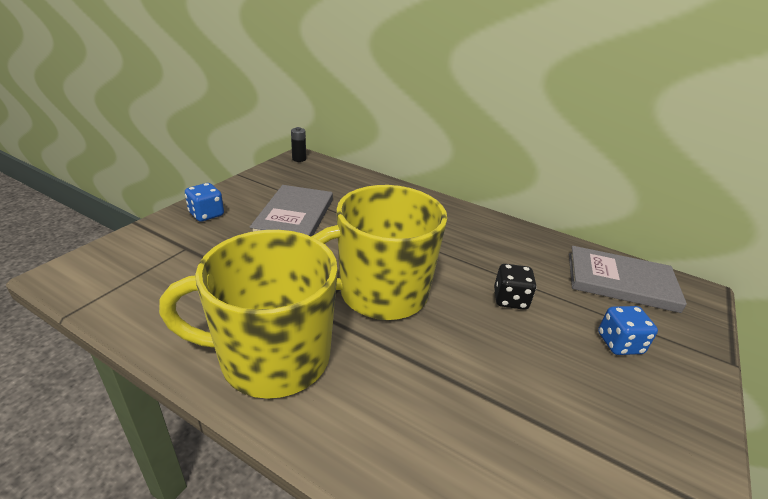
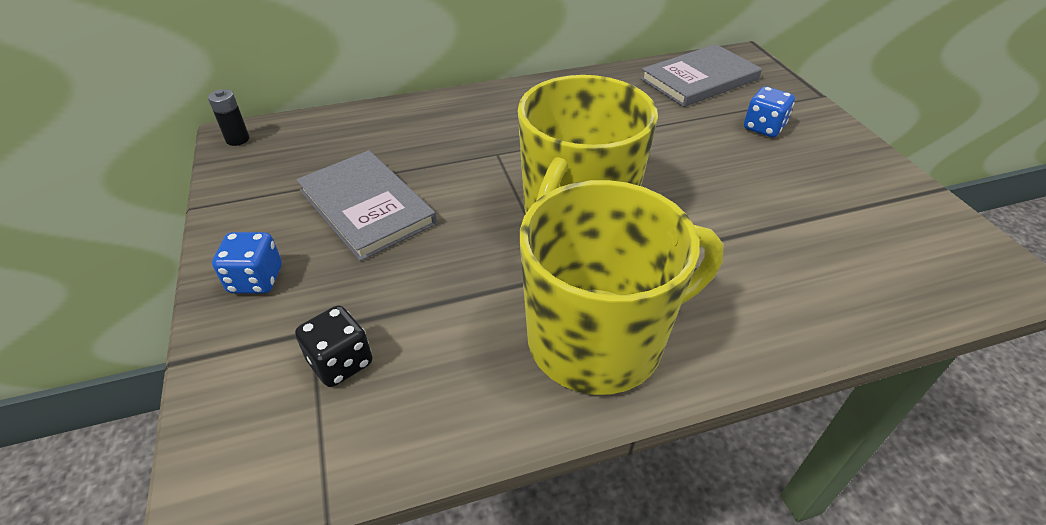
camera: 45 degrees left, 10 degrees up
(272, 357) = (598, 340): yellow mug -> yellow mug turned 150 degrees counterclockwise
(510, 299) = (664, 146): black dice -> black dice (340, 362)

